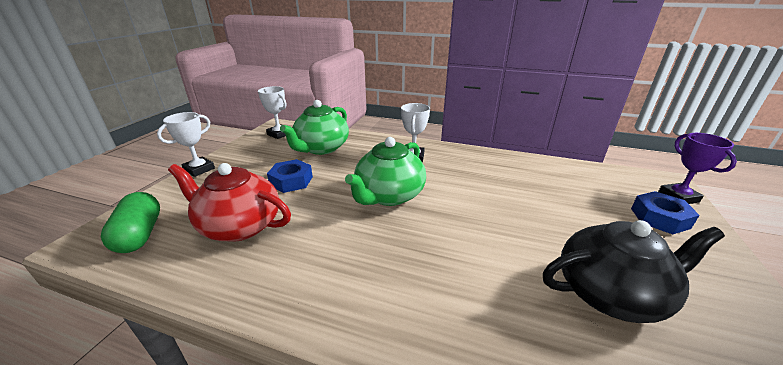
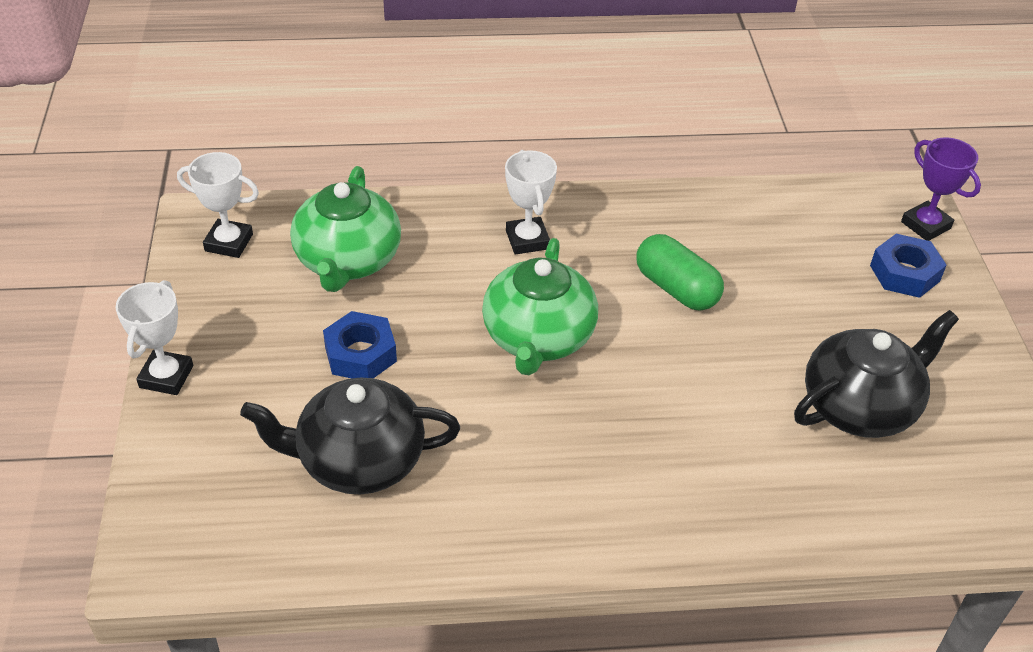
camera: 25 degrees left, 15 degrees up
(140, 234) = (221, 522): green capsule -> green capsule (676, 288)
(239, 226) = (358, 460): red teapot -> black teapot

